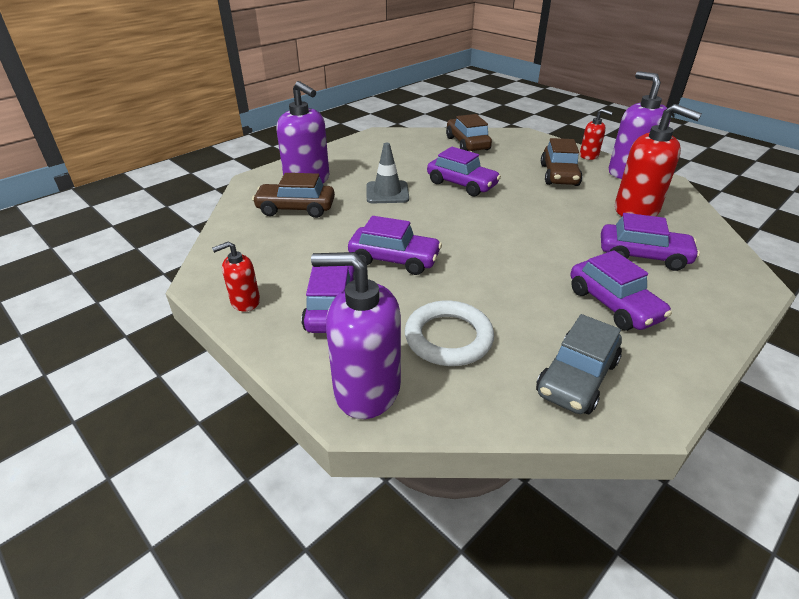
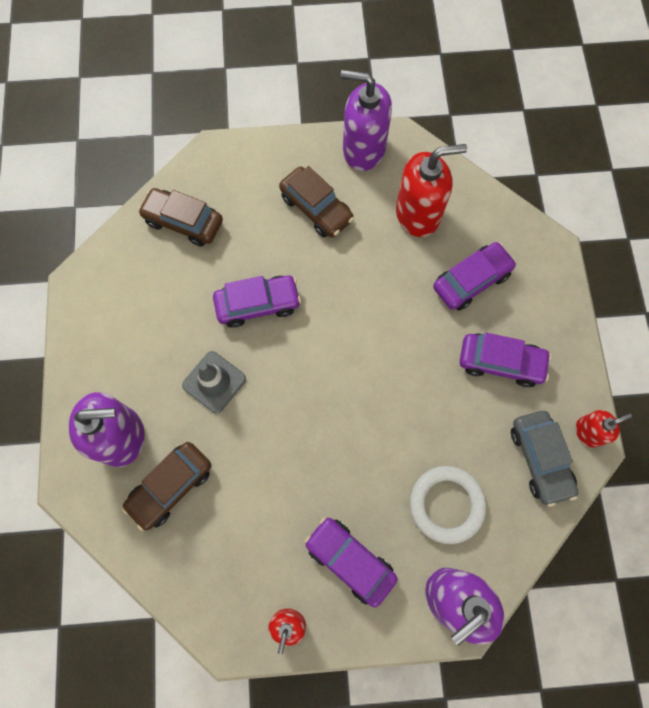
camera: 50 degrees left, 35 degrees up
(394, 259) = (326, 465): purple car -> none
(589, 155) = (307, 145): red soap dispenser -> red soap dispenser (588, 432)

